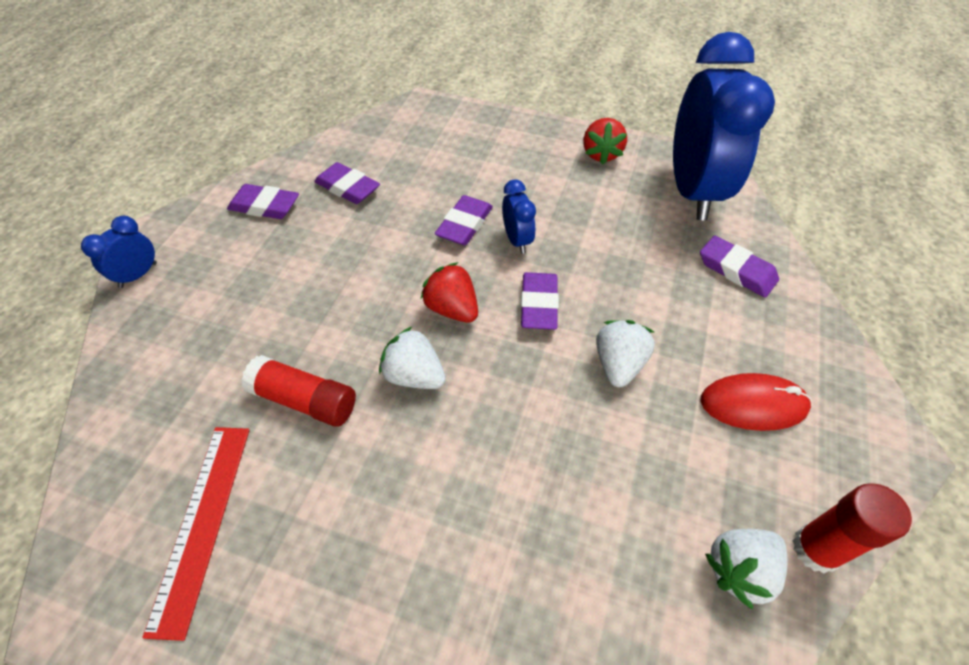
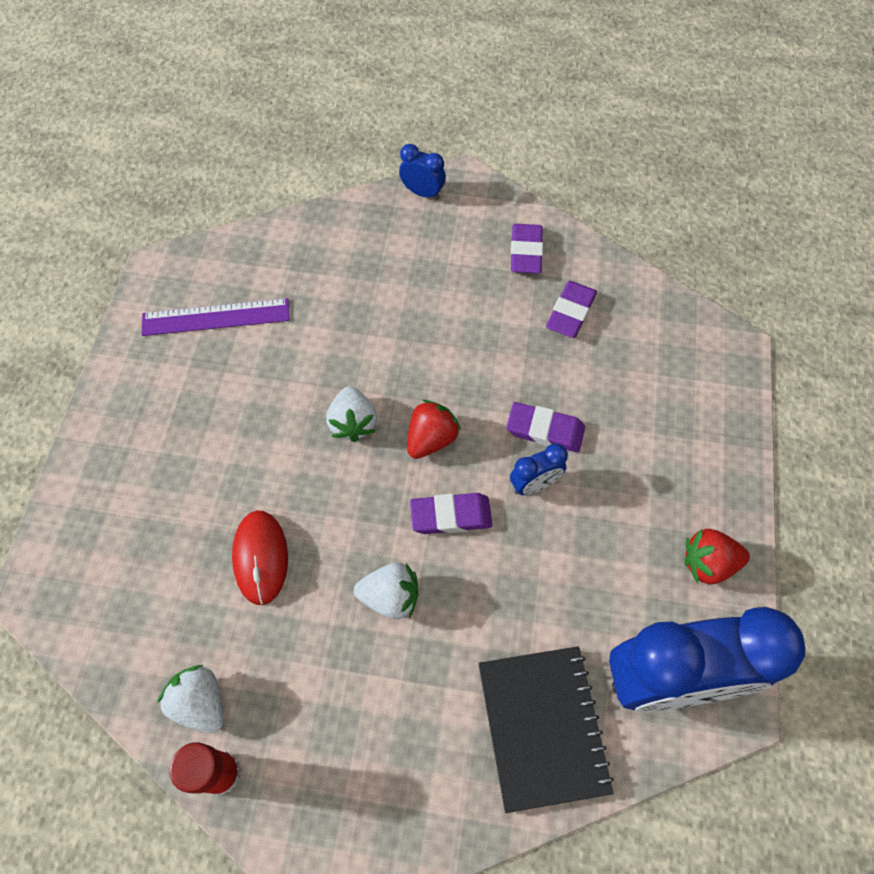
camera: 80 degrees right, 10 degrees up
(202, 523) = (216, 317): red ruler -> purple ruler
(304, 400) = (319, 349): red glue stick -> none
(414, 375) = (353, 423): white strawberry -> white strawberry turned 150 degrees clockwise
(736, 270) = (542, 727): purple eraser -> black notebook
(753, 404) = (362, 730): red mouse -> red mouse (260, 557)

